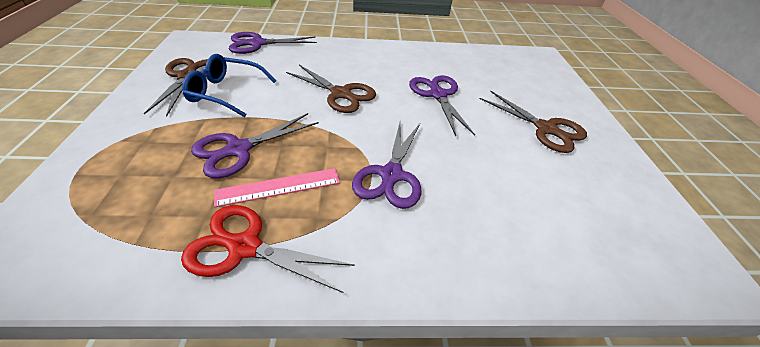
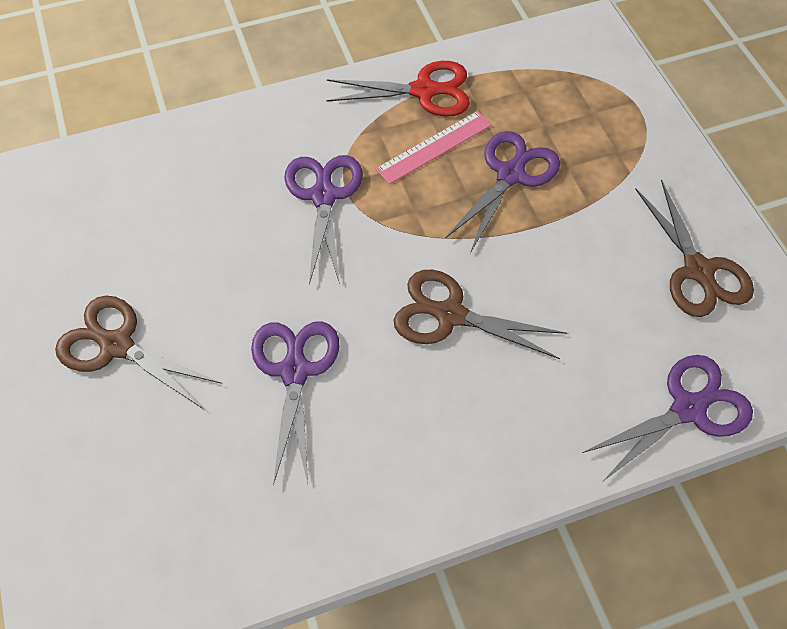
camera: 165 degrees right, 15 degrees up
(226, 92) = (612, 257): blue glasses -> none
(438, 95) = (295, 371): purple scissors -> purple scissors turned 150 degrees counterclockwise

